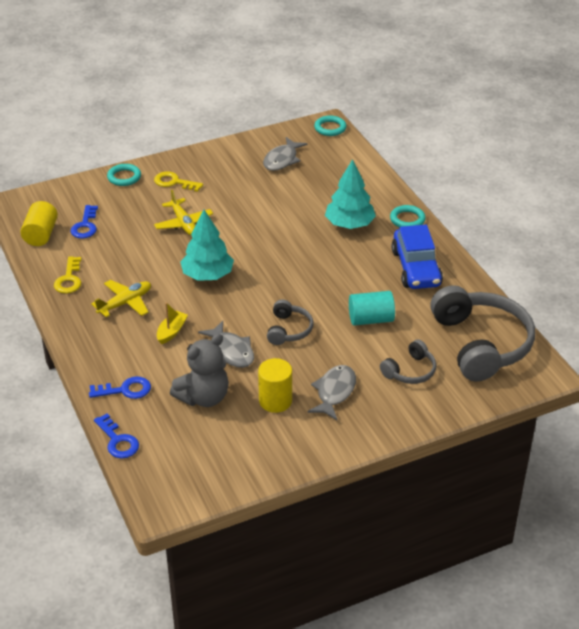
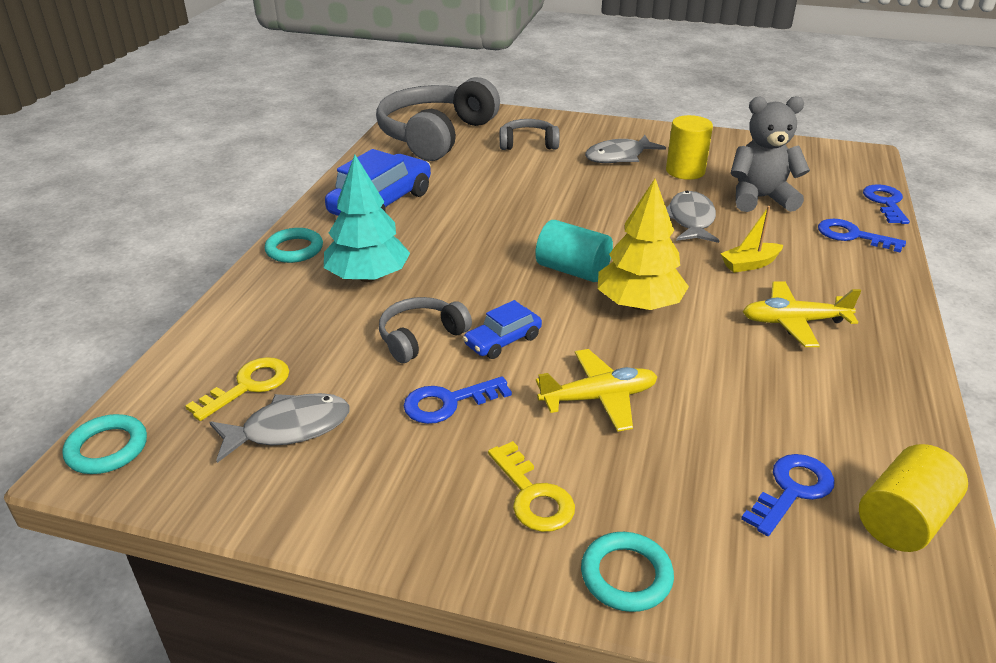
camera: 140 degrees left, 5 degrees down
(69, 279) = (874, 398): yellow key -> yellow key (248, 386)
(183, 223) = (598, 398): yellow plane -> yellow plane turned 60 degrees clockwise
(207, 275) = (639, 304): turquoise tree -> yellow tree
(239, 194) = (448, 402): none -> blue key
(248, 226) = (503, 341): none -> blue car
(288, 330) = (602, 211): grey headphones -> grey headphones (421, 337)
(371, 319) = (503, 186): turquoise cylinder -> turquoise cylinder (572, 270)

